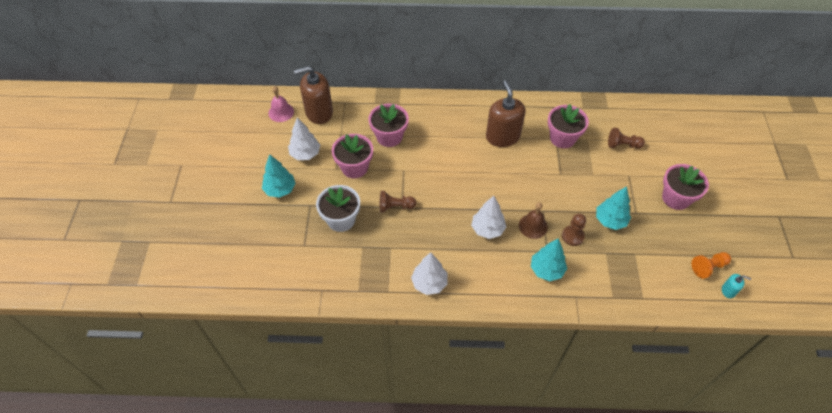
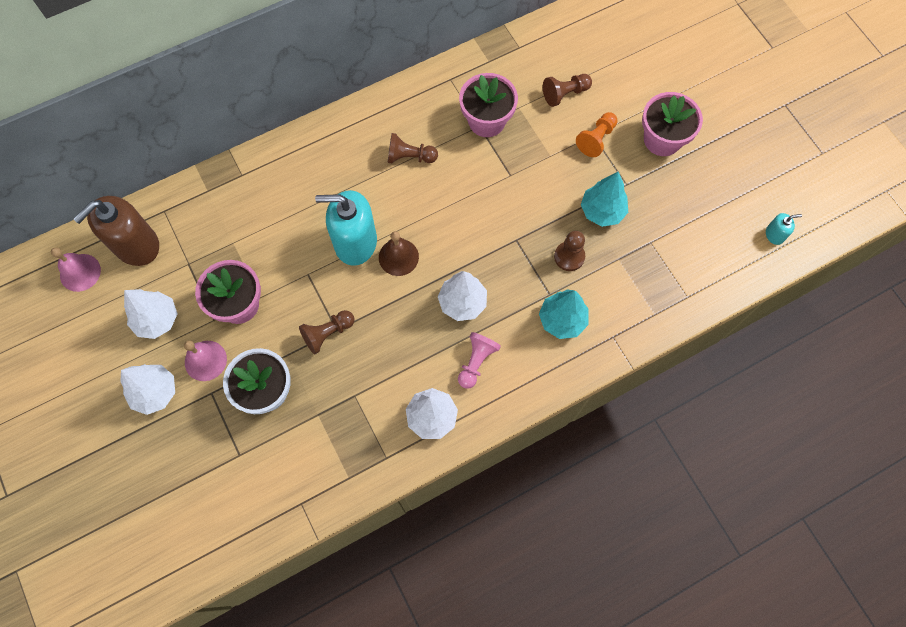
camera: 30 degrees left, 15 degrees up
(280, 189) = (155, 392): turquoise tree -> white tree
(317, 187) = (205, 360): none -> pink bell
(389, 137) = (259, 233): pink flower pot -> none
(442, 166) = (355, 242): none -> turquoise soap dispenser
(476, 266) = (476, 362): none -> pink pawn
(502, 136) = (409, 157): brown soap dispenser -> brown pawn
(533, 226) = (515, 268): brown bell -> brown bell (398, 257)
(708, 267) = (740, 215): orange pawn -> orange pawn (596, 139)

